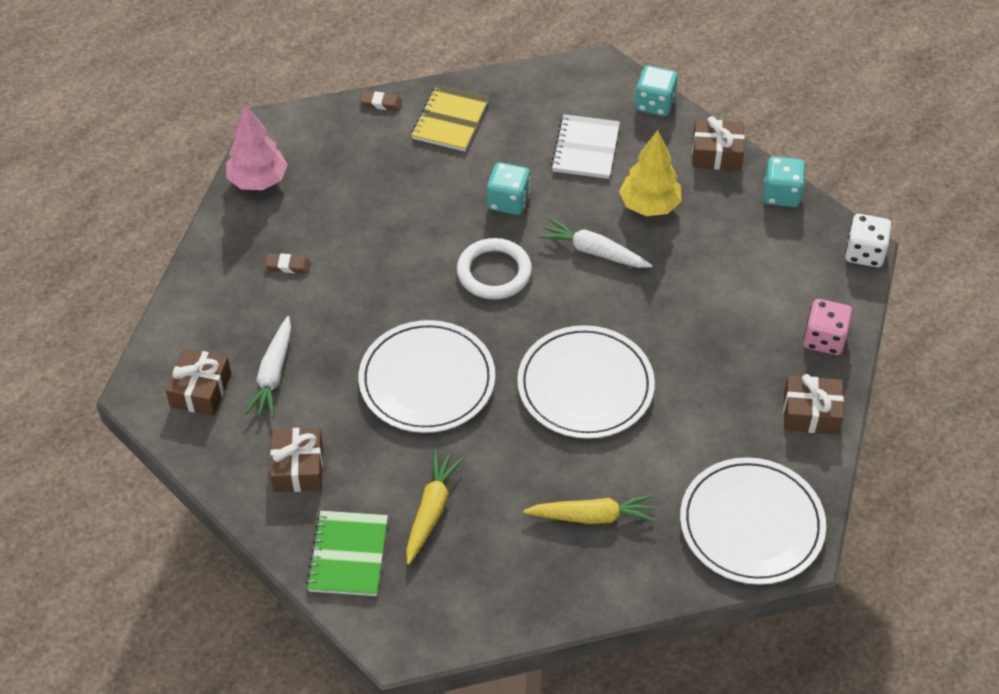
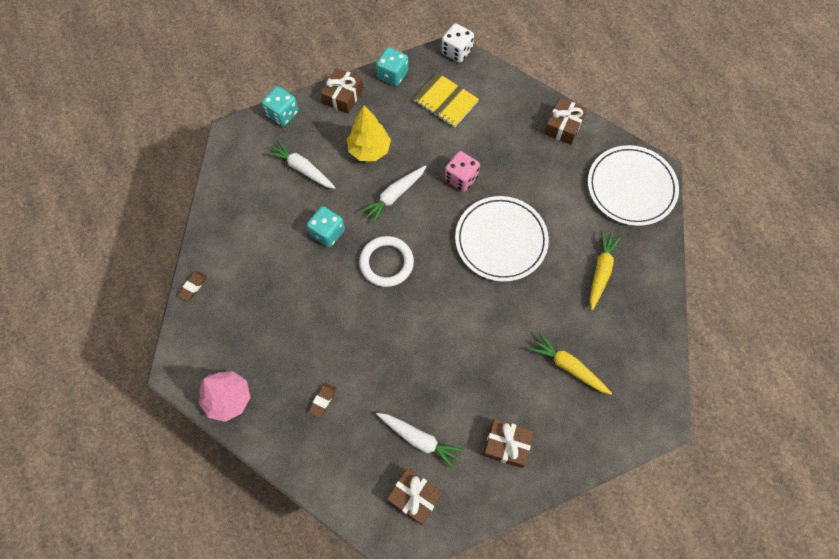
camera: 70 degrees left, 15 degrees up
(348, 555) = (587, 431): green notebook -> none
(427, 380) = (462, 336): white plate -> none
(450, 120) = (234, 245): yellow notebook -> yellow notebook (445, 101)
(585, 149) = (302, 169): white notebook -> white carrot
(824, 339) = (512, 98): pink dice -> pink dice (461, 178)

